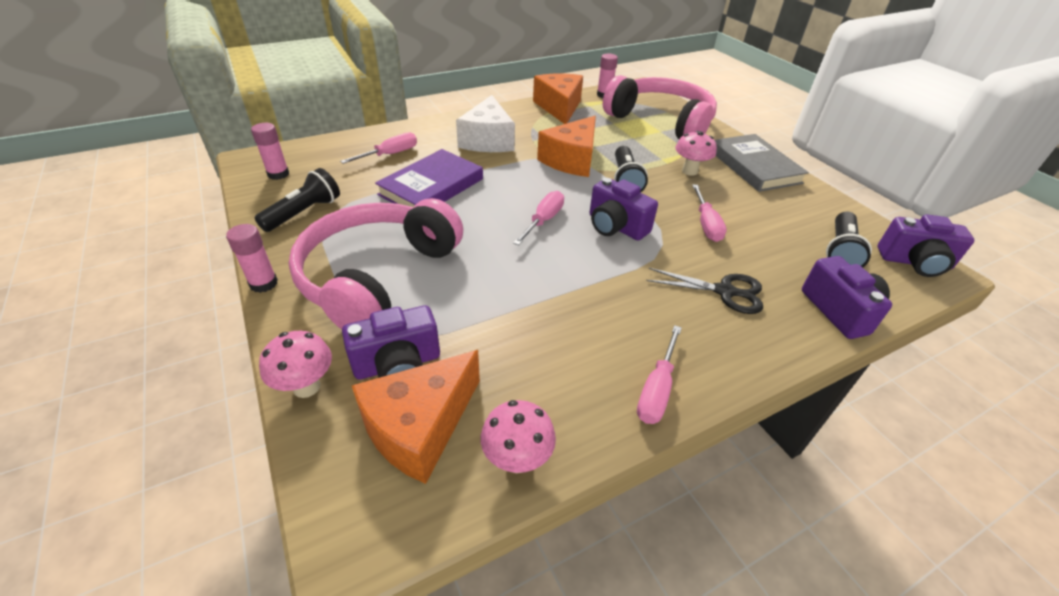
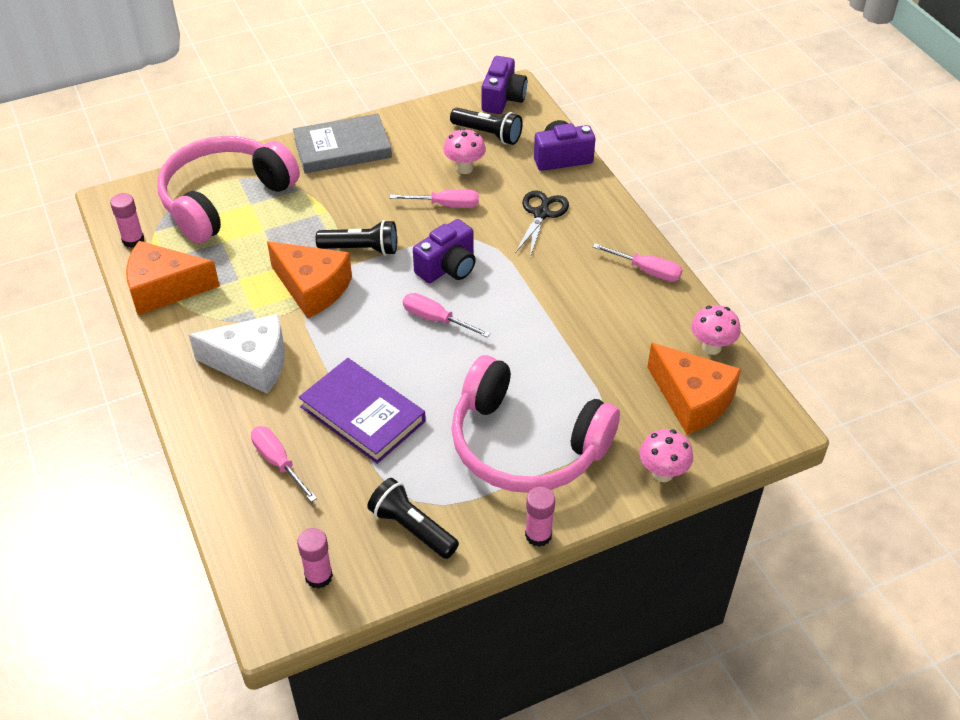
camera: 85 degrees left, 5 degrees up
(398, 364) = (635, 418): purple camera -> none
(689, 171) = (347, 197): pink mushroom -> pink mushroom (464, 168)

